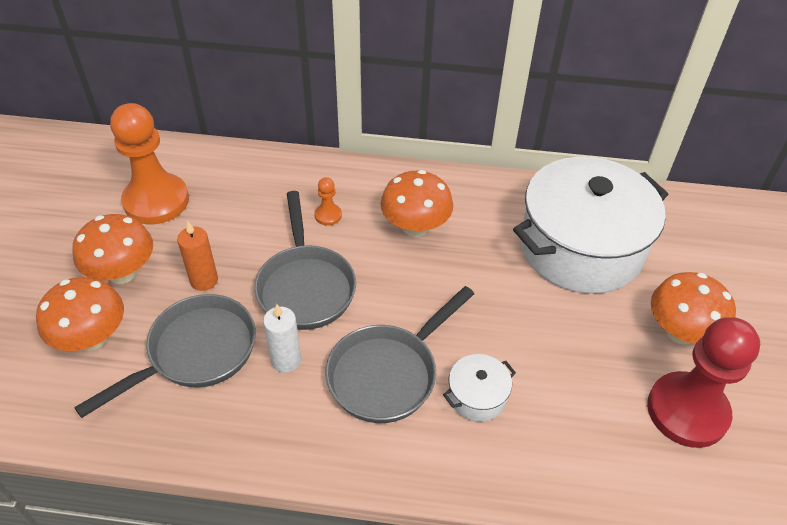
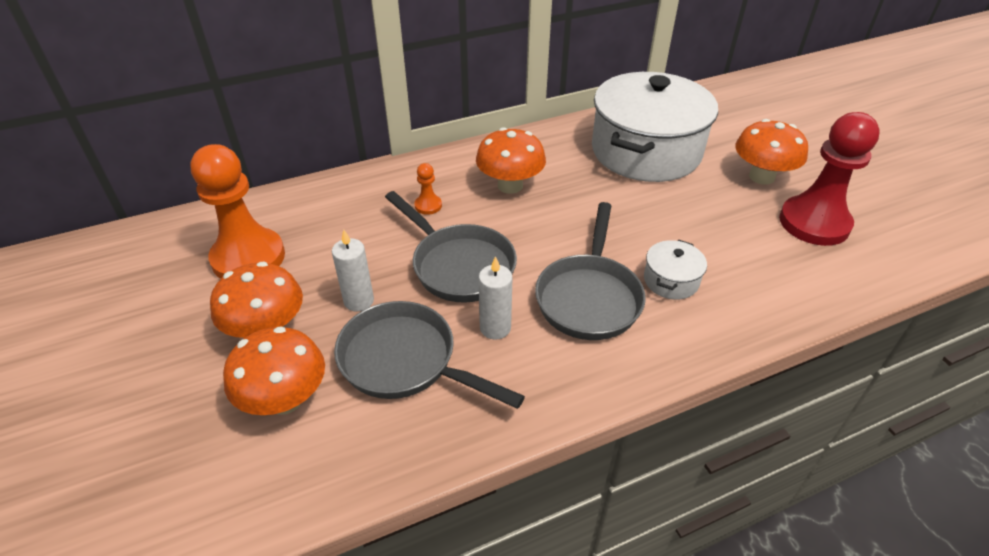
camera: 30 degrees left, 5 degrees down
(195, 353) = (405, 361): grey pan -> grey pan turned 75 degrees counterclockwise
(204, 280) = (359, 301): orange candle -> white candle

